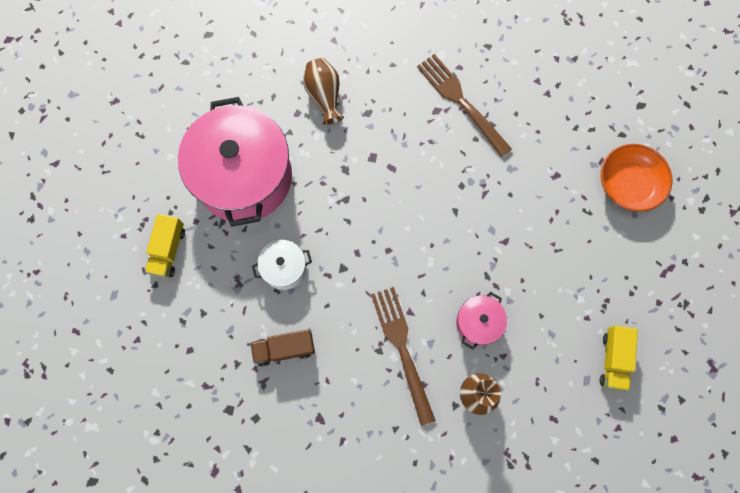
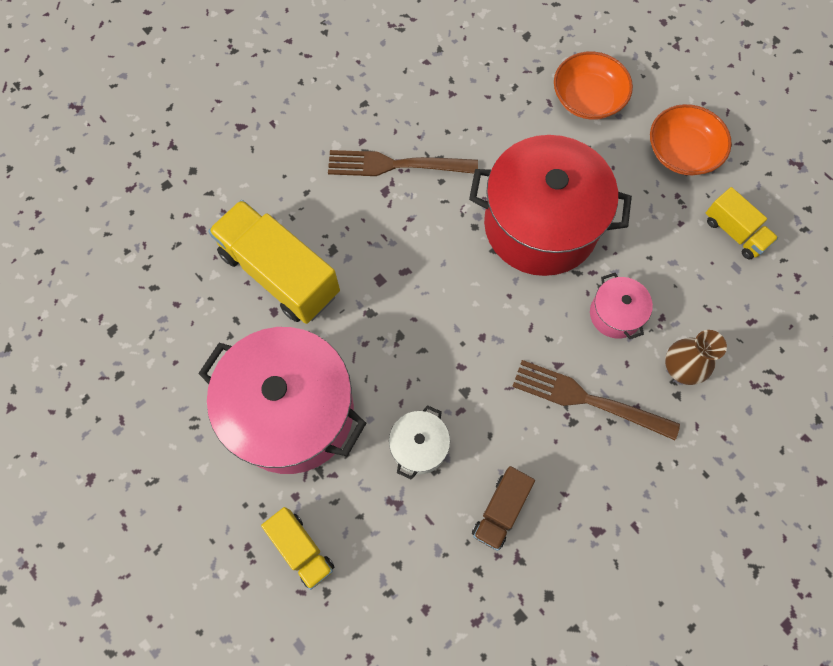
camera: 50 degrees left, 5 degrees down
(324, 96) = (280, 274): brown vase -> yellow truck
(500, 226) = (540, 225): none -> red pot
(645, 279) = (682, 152): none -> orange bowl

